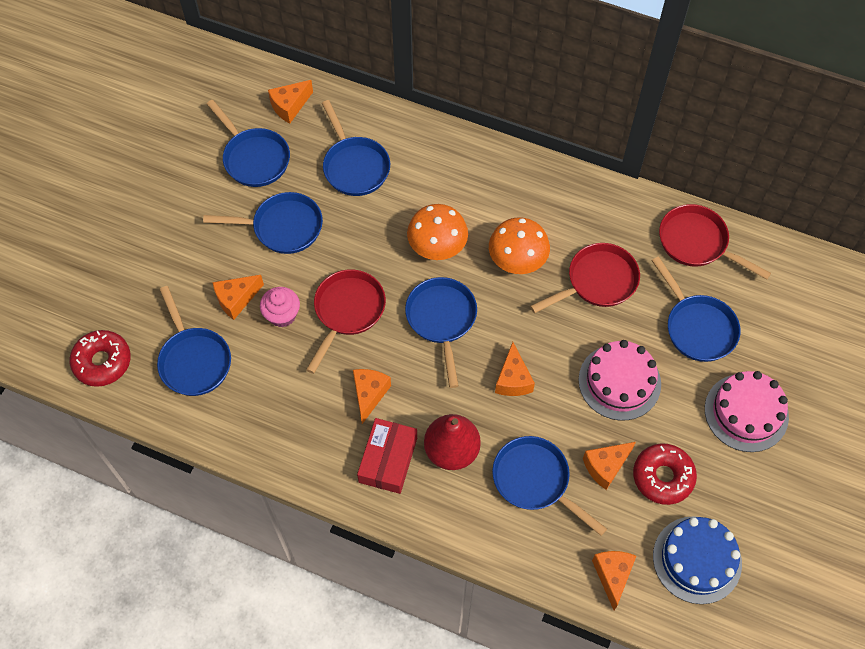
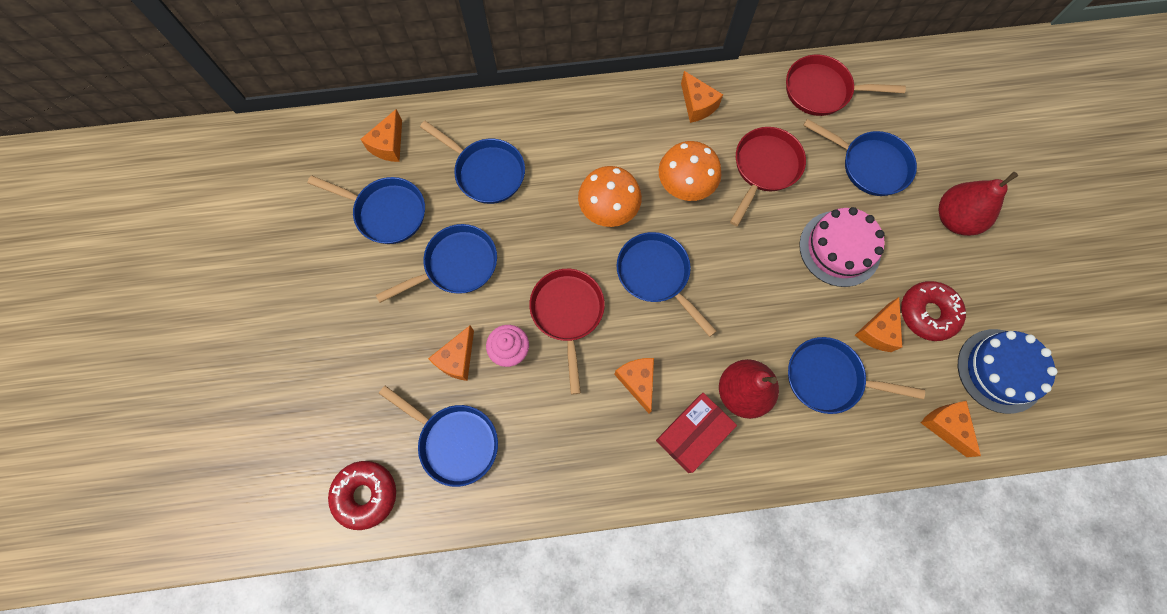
camera: 30 degrees left, 10 degrees up
(388, 460) = (693, 434): red box -> red box turned 60 degrees clockwise
(513, 379) = (752, 296): orange cheese -> orange cheese (697, 105)
(746, 412) = (955, 218): pink cake -> red pear

